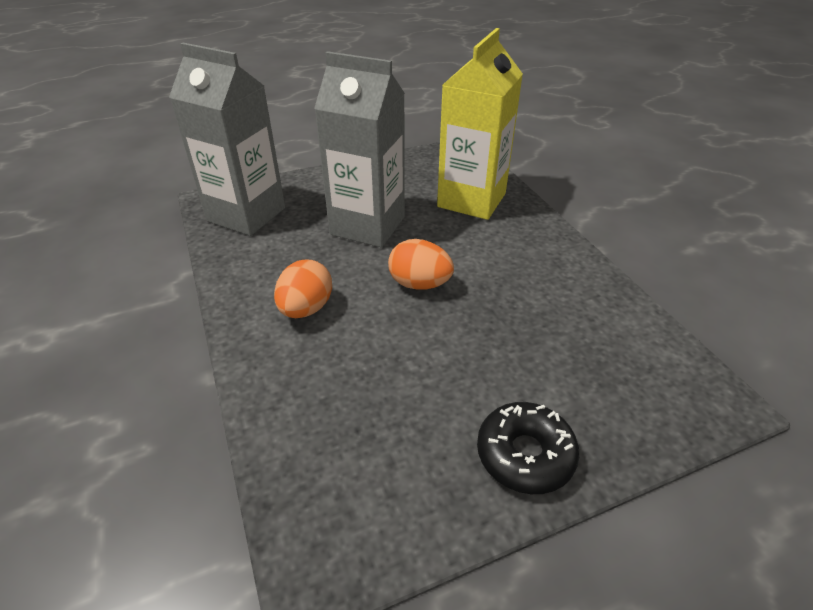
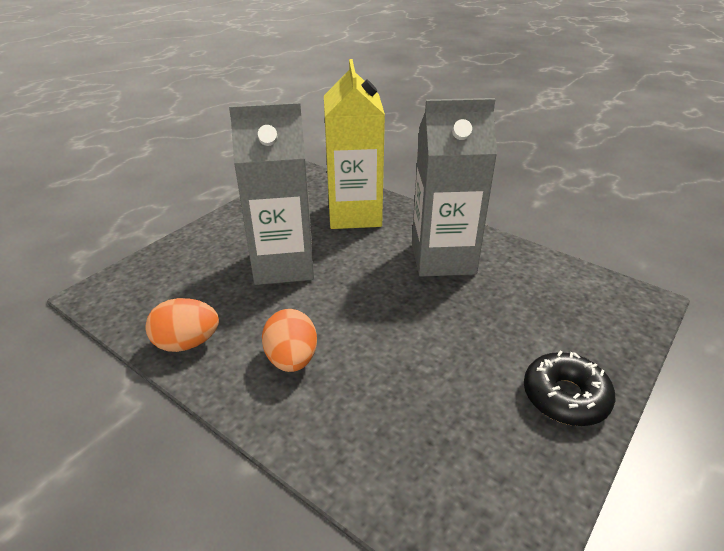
camera: 30 degrees left, 5 degrees down
(246, 214) = (150, 295): grey carton -> grey carton (443, 258)
(419, 284) = (373, 298): orange egg -> orange egg (187, 343)

